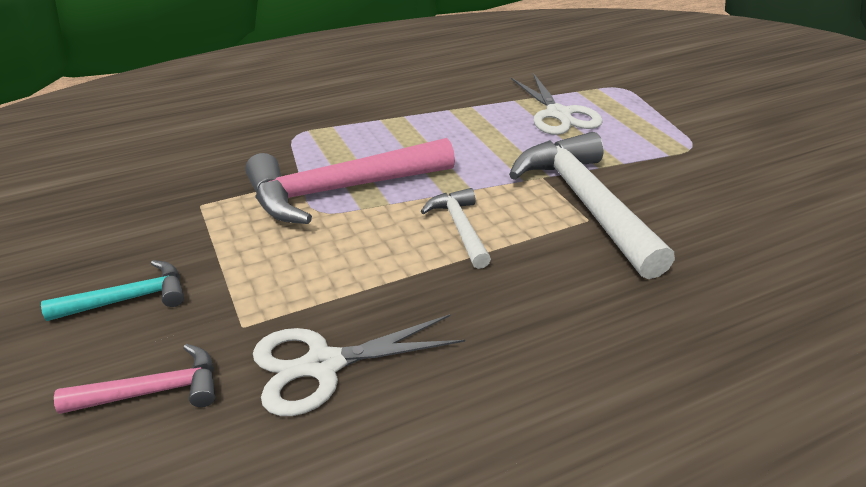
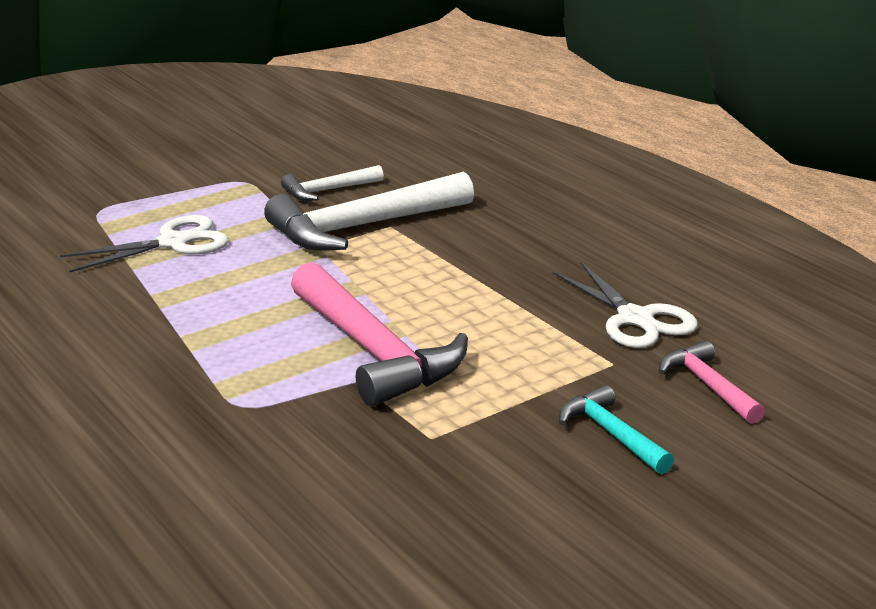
camera: 100 degrees left, 10 degrees down
(460, 228) = (424, 280): white hammer -> white hammer (328, 190)

